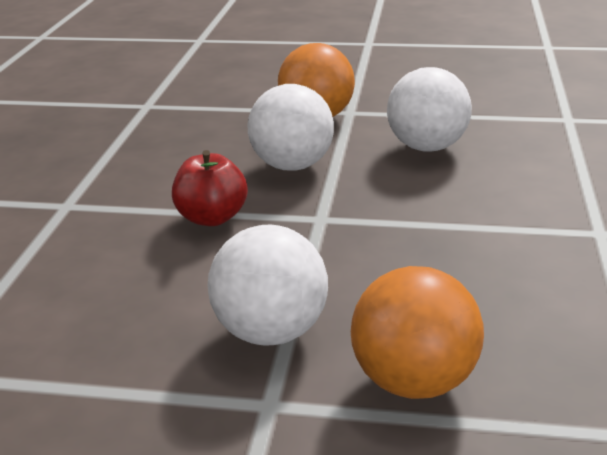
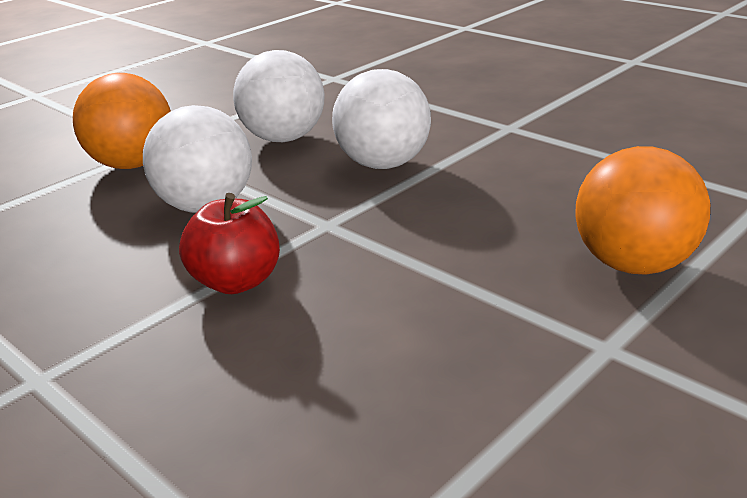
camera: 55 degrees left, 0 degrees up
(271, 332) = (493, 311): white ball -> white ball (383, 164)

